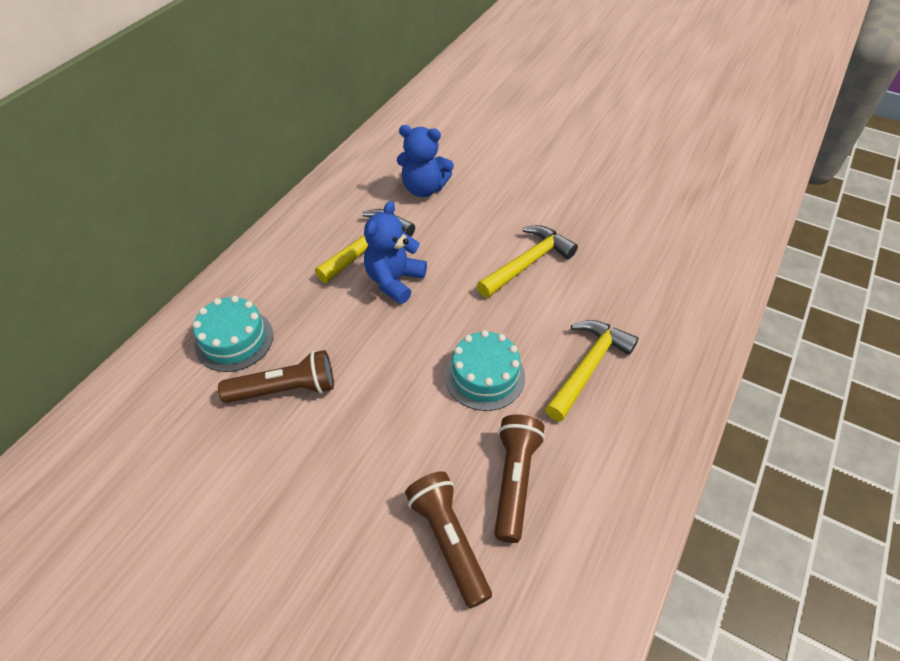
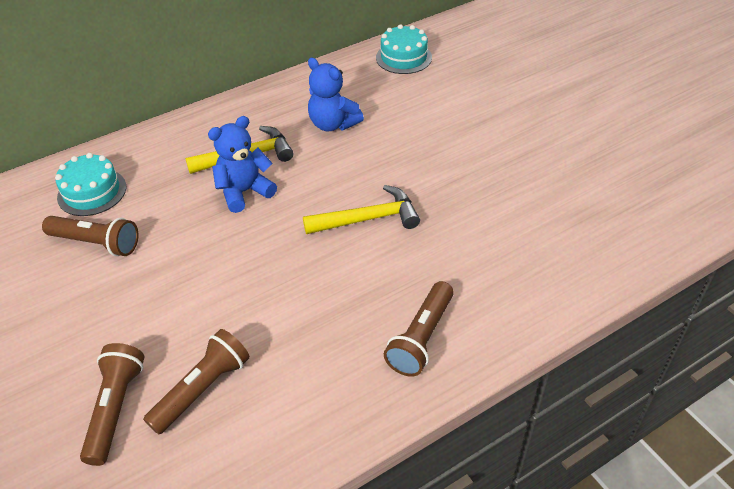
camera: 30 degrees right, 5 degrees down
(485, 376) = (250, 297): turquoise cake -> turquoise cake (403, 57)
(587, 367) = (343, 327): yellow hammer -> none
(657, 348) = (421, 338): none -> brown flashlight

